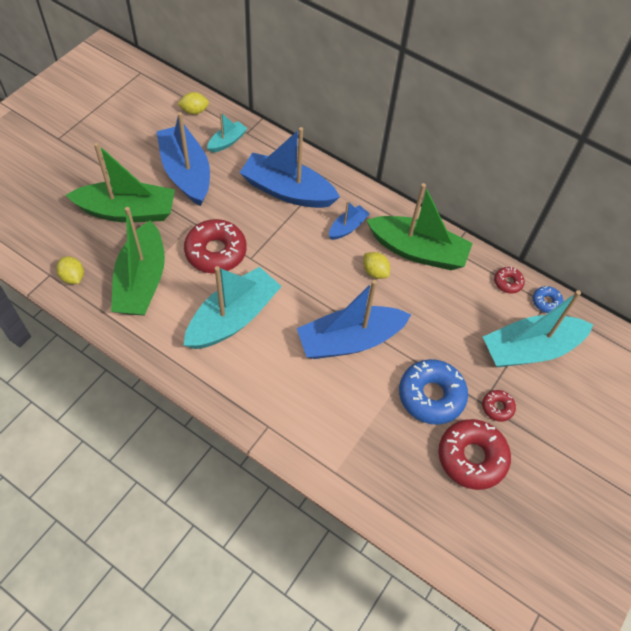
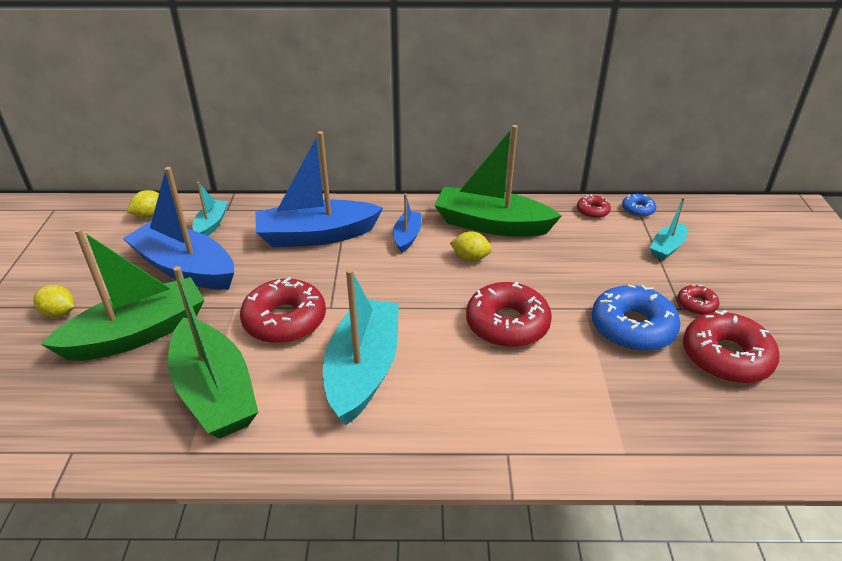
camera: 30 degrees left, 20 degrees down
(73, 277) = (111, 436): yellow lemon -> yellow lemon (59, 313)
(350, 340) = (507, 324): blue boat -> red donut
(417, 251) = (492, 224): green boat -> green boat turned 150 degrees counterclockwise
(530, 349) = (667, 247): turquoise boat -> turquoise boat, size x0.49

